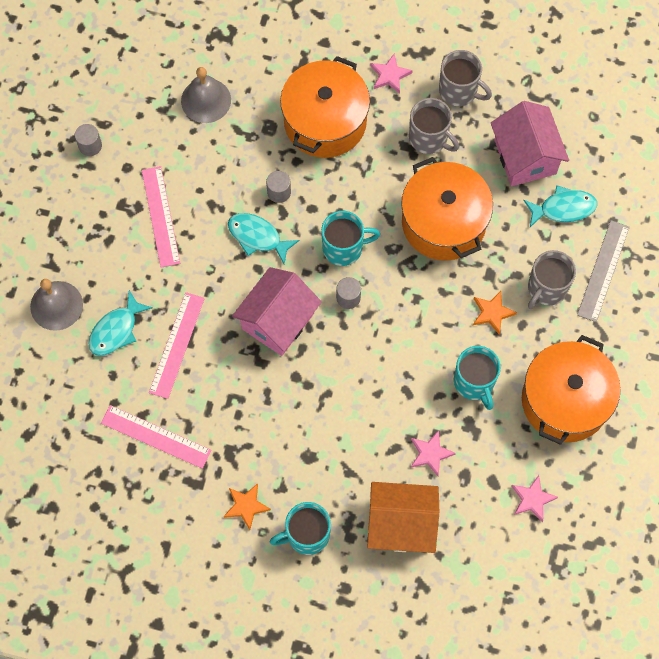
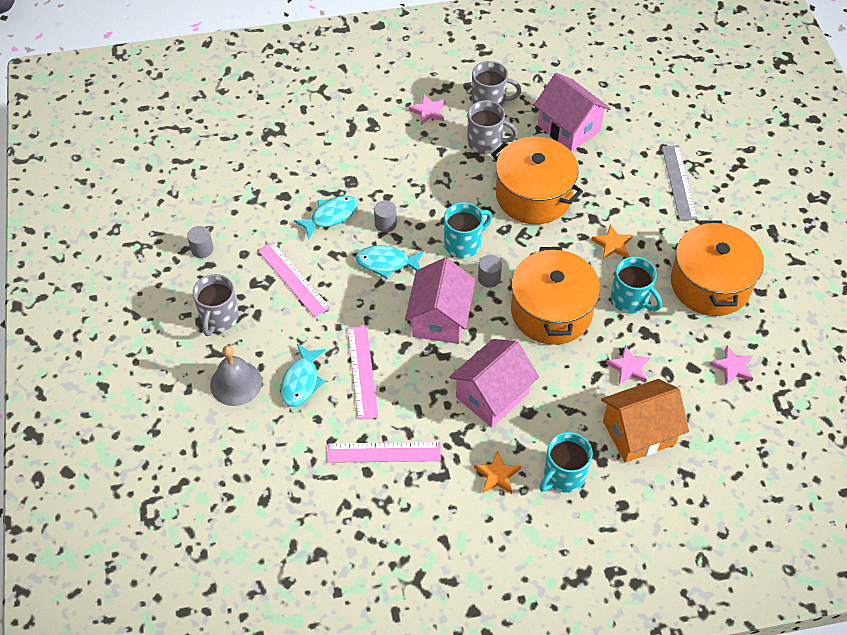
camera: 25 degrees left, 15 degrees down
(206, 100) = (286, 181): grey bell -> none
(284, 424) = (492, 395): none -> pink house
(325, 121) = (394, 161): orange pot -> orange pot (551, 311)
(546, 288) = (643, 211): grey mug -> grey mug (219, 318)
(563, 208) = (620, 152): turquoise fish -> turquoise fish (331, 216)

